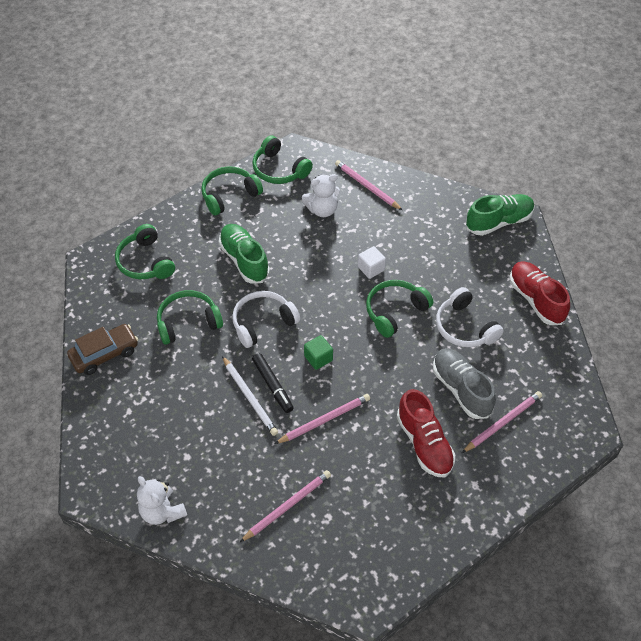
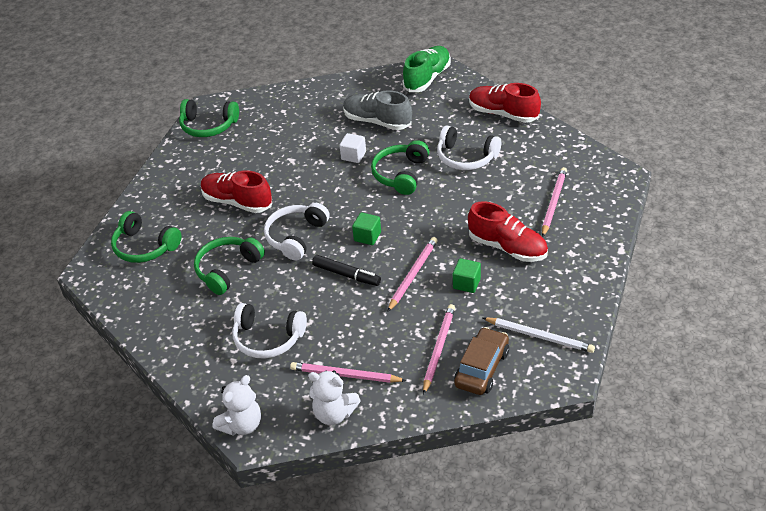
camera: 30 degrees left, 10 degrees down
(105, 354) = (170, 331): brown car -> brown car (482, 368)
(168, 408) = (268, 338): none -> white headphones
(229, 195) = (179, 164): green headphones -> none
(244, 260) = (237, 202): green shoe -> red shoe
(249, 397) = (334, 293): white pencil -> white pencil (539, 336)
(322, 210) = (273, 136): white teddy bear -> white teddy bear (242, 425)
(361, 457) = (466, 283): none -> green cube
(367, 186) = (297, 103): pink pencil -> pink pencil (345, 375)
(461, 389) = (502, 198): grey shoe -> grey shoe (377, 121)

